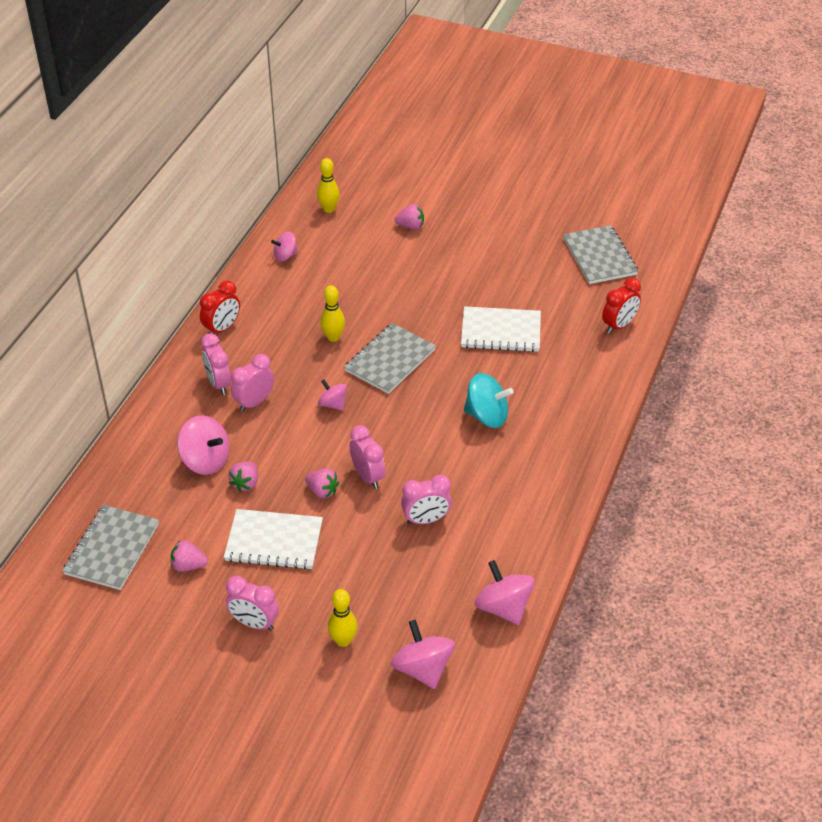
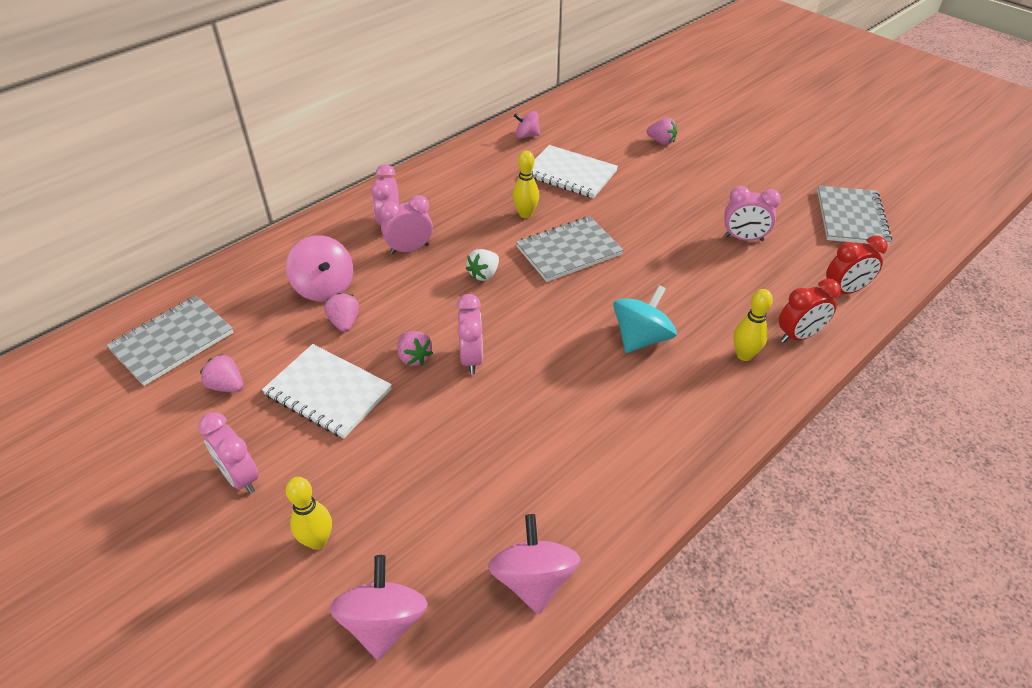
camera: 25 degrees right, 0 degrees up
(222, 328) = (427, 178): red clock -> red clock (799, 336)
(245, 483) = (344, 322): pink strawberry -> pink strawberry turned 120 degrees clockwise
(329, 209) = (591, 110): yellow bowling pin -> yellow bowling pin (744, 355)
(333, 404) = (484, 274): pink spinning top -> white strawberry
(426, 520) = (505, 430): pink clock -> pink clock (743, 238)
(487, 416) = (641, 338): turquoise spinning top -> turquoise spinning top turned 90 degrees counterclockwise
(501, 331) = (703, 258): white notebook -> white notebook (570, 174)

